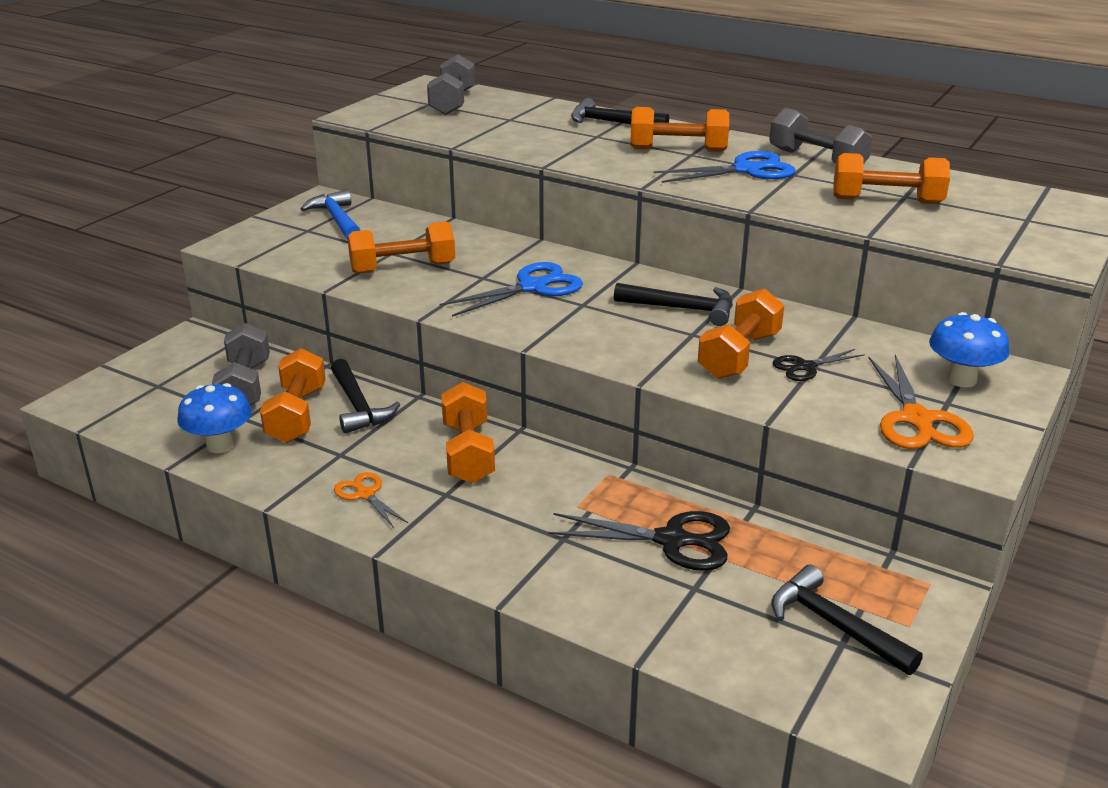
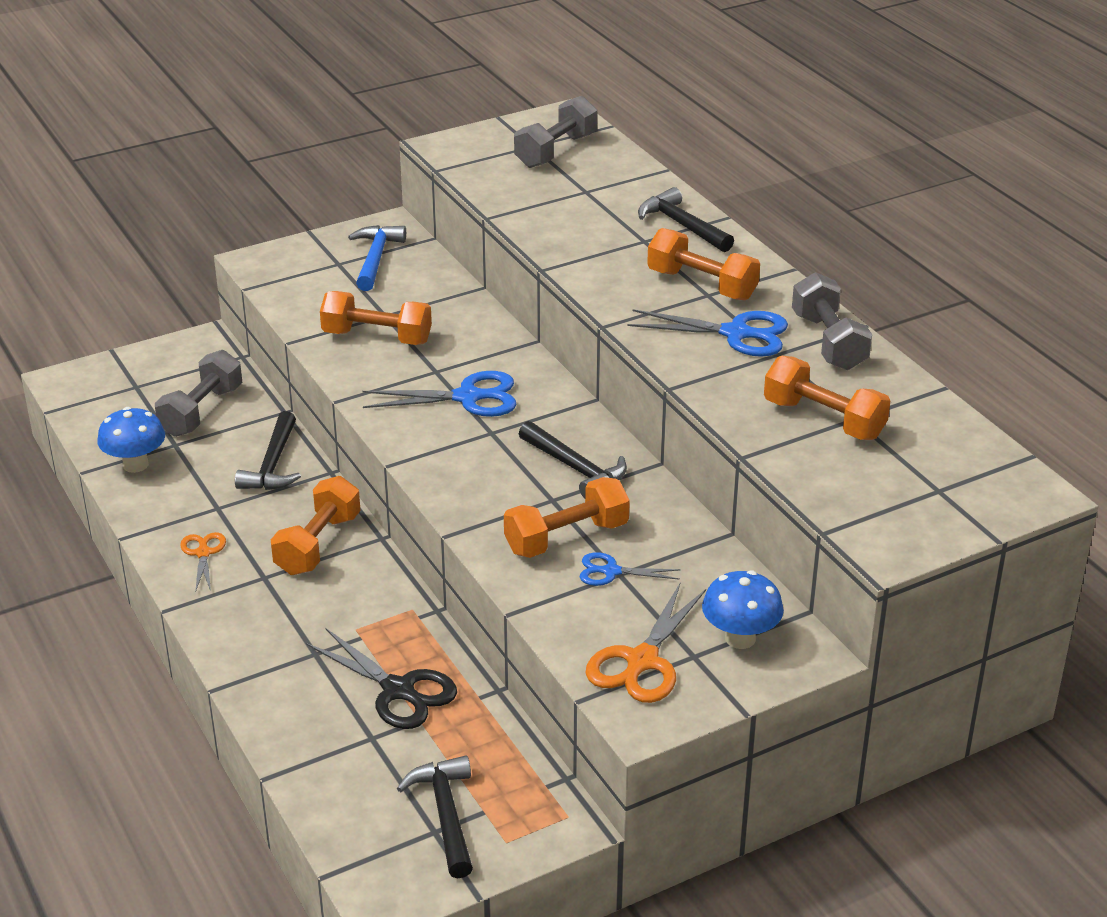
camera: 30 degrees right, 5 degrees up
(297, 415) = (217, 456): orange dumbbell -> none
(805, 367) = (611, 571): black scissors -> blue scissors

